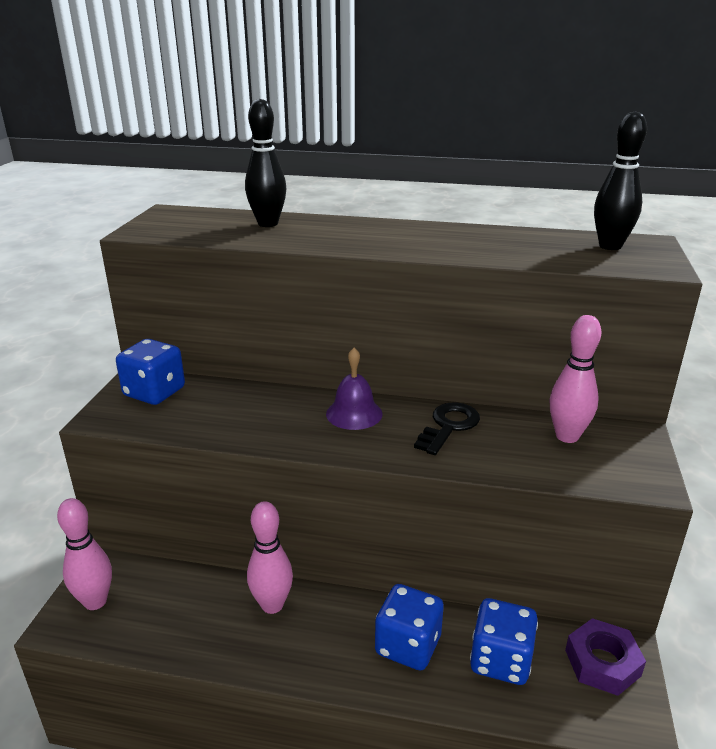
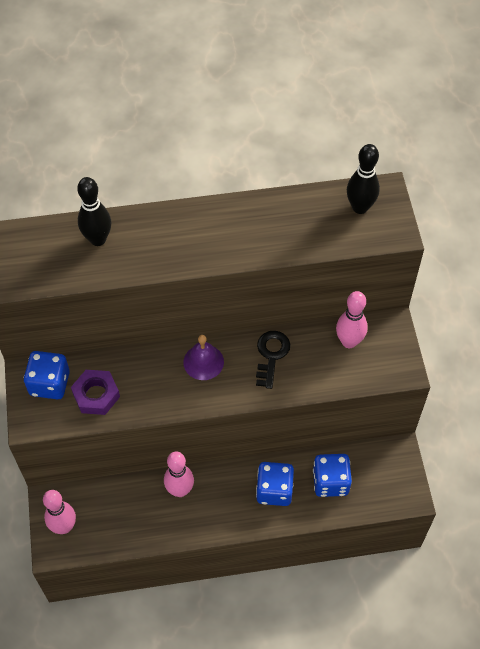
camera: 20 degrees left, 30 degrees up
(602, 663) = (388, 464): purple nut -> purple nut (96, 395)

